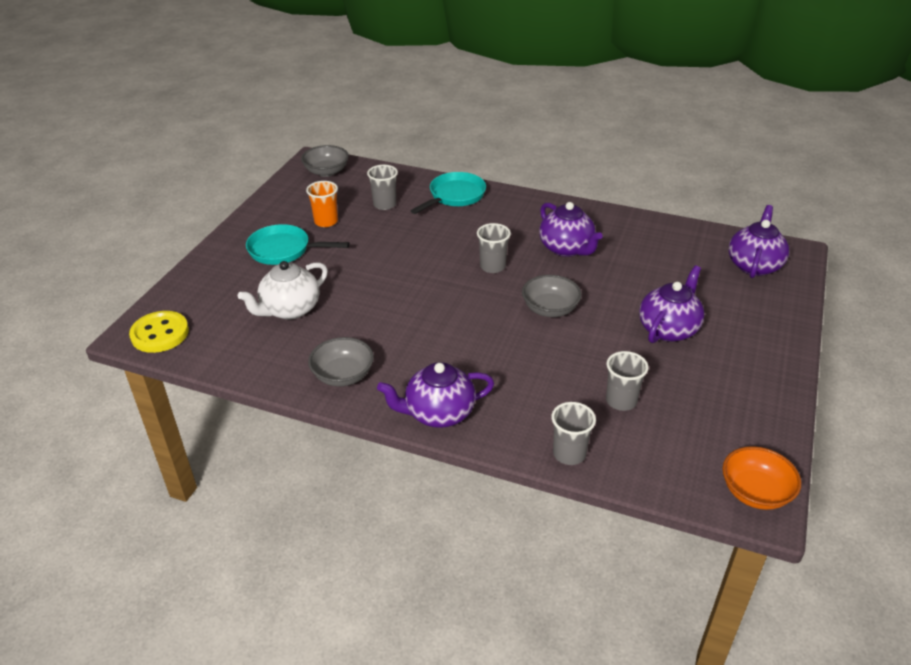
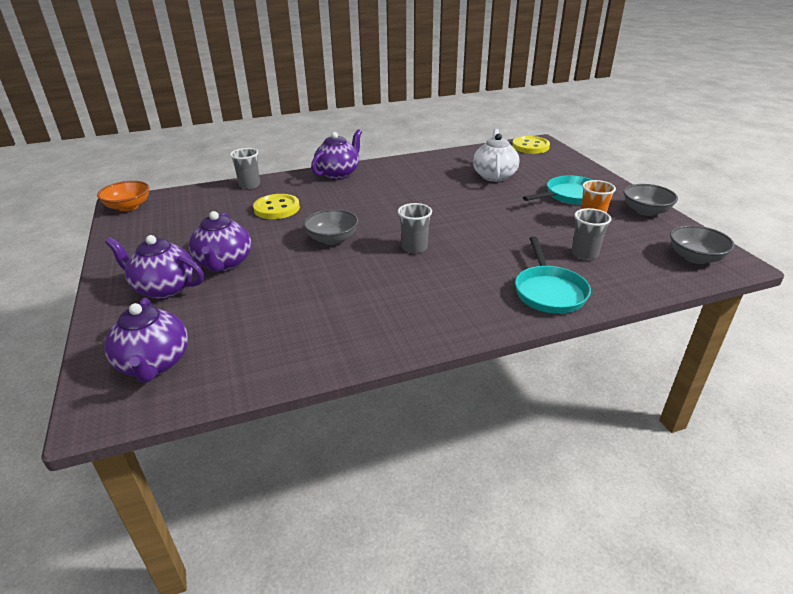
camera: 140 degrees right, 5 degrees down
(343, 375) = (410, 167): grey bowl -> grey bowl (645, 211)
(566, 249) = (372, 290): purple teapot -> purple teapot (164, 288)
(568, 383) = (277, 208): none -> yellow button
(621, 401) = (234, 213): grey cup -> none

